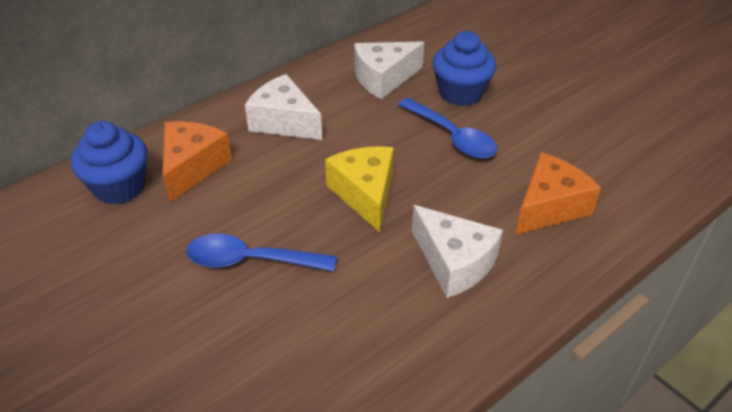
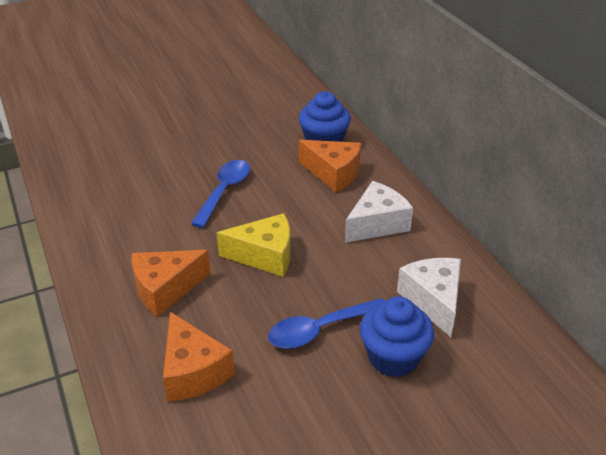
camera: 105 degrees right, 5 degrees down
(454, 262) = (165, 289): white cheese -> orange cheese

